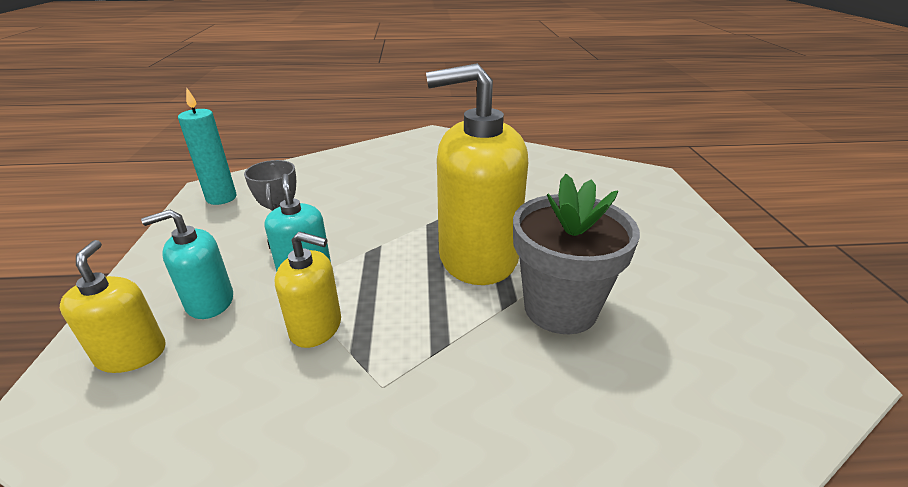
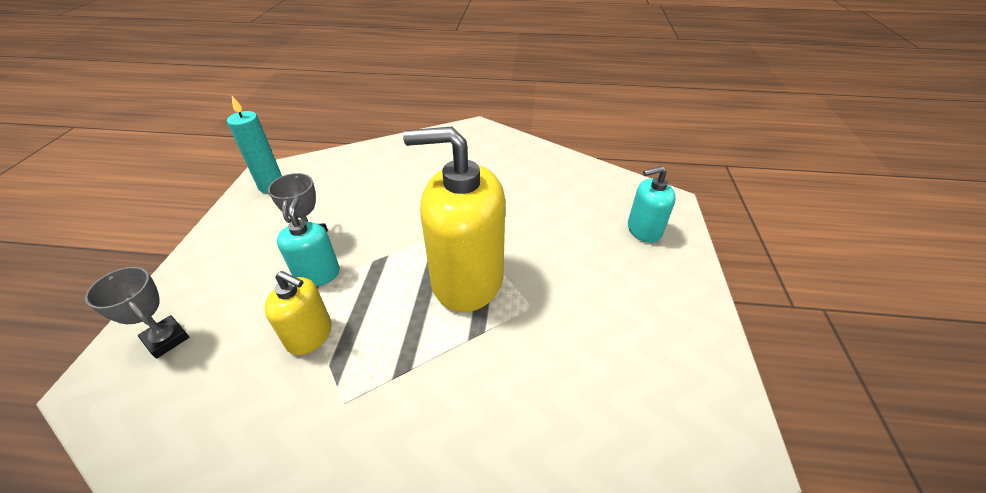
camera: 10 degrees right, 10 degrees up
(132, 354) = (166, 339): yellow soap dispenser -> grey trophy
(209, 302) = (235, 296): turquoise soap dispenser -> turquoise soap dispenser (644, 230)
(560, 308) = (519, 346): grey flower pot -> none

